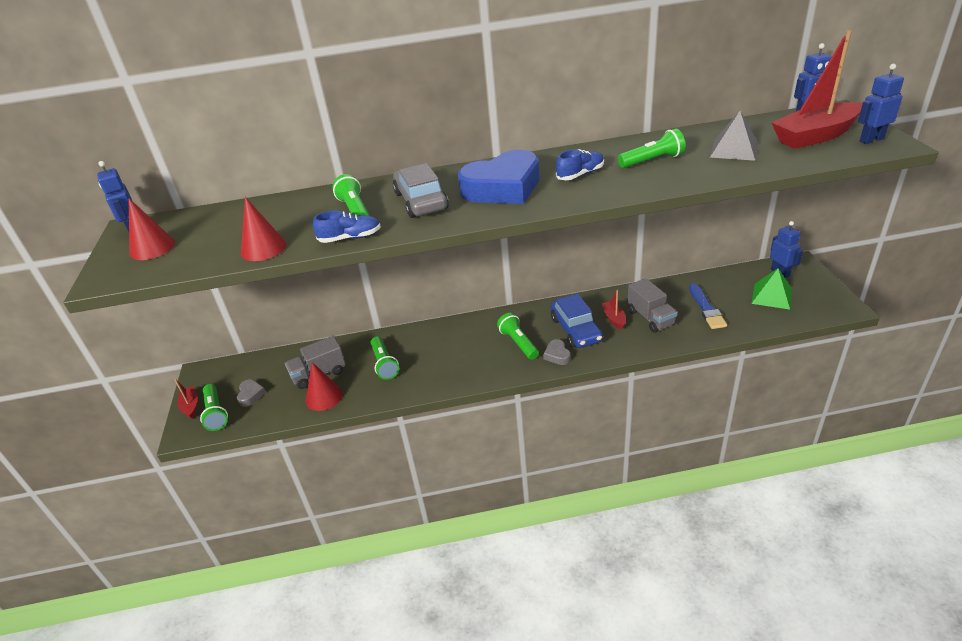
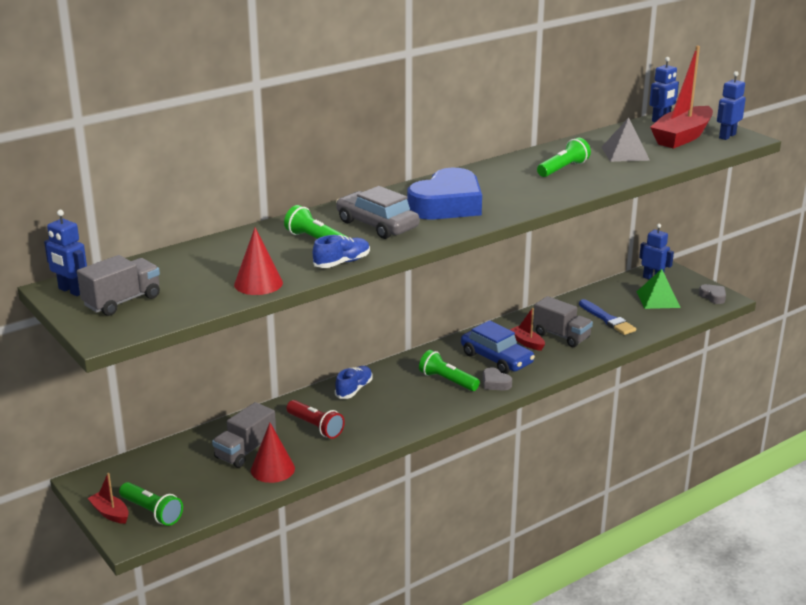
camera: 30 degrees left, 10 degrees down
(152, 248) = (122, 301): red cone -> grey truck
(251, 395) = (179, 486): grey heart -> grey heart (713, 297)
(384, 364) = (316, 427): green flashlight -> red flashlight
(580, 174) = (509, 186): blue shoe -> blue shoe (354, 389)

